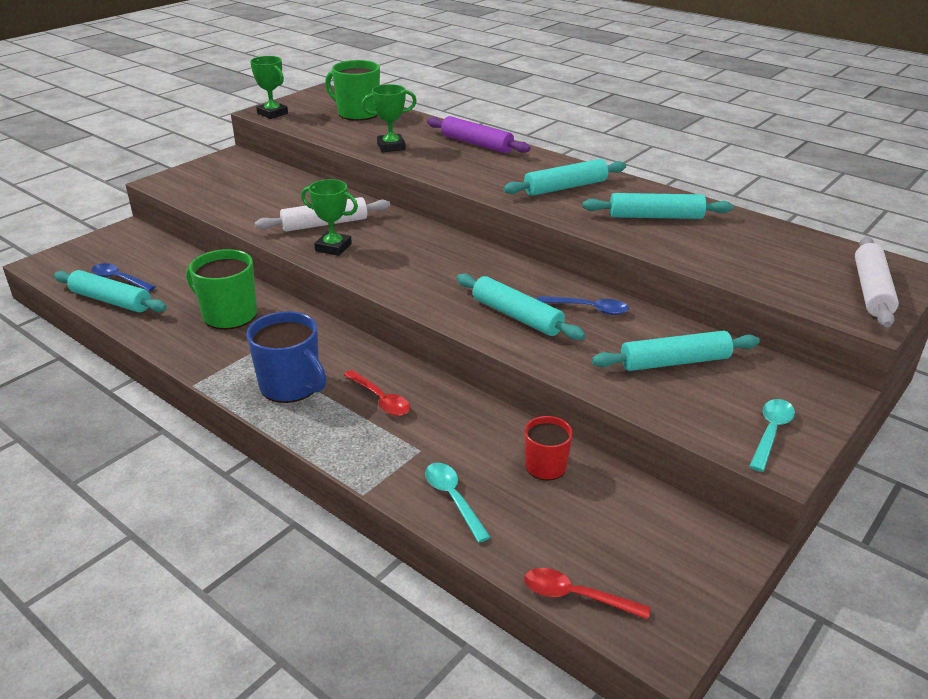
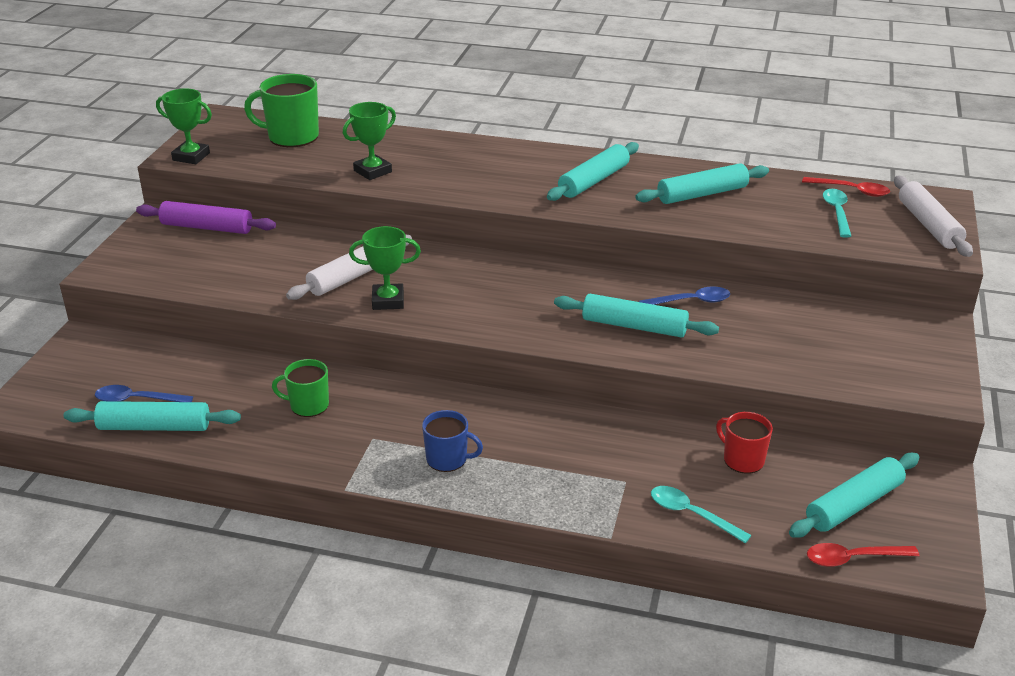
camera: 25 degrees left, 0 degrees up
(228, 315) = (308, 405): green mug -> green mug, size x0.62
(291, 386) = (448, 459): blue mug -> blue mug, size x0.62
(380, 399) = (547, 446): red spoon -> red spoon (851, 190)
(476, 144) = (460, 149): purple rolling pin -> purple rolling pin (207, 227)
(675, 362) = (802, 332): turquoise rolling pin -> turquoise rolling pin (854, 505)
(771, 433) = (921, 373): turquoise spoon -> turquoise spoon (837, 212)

